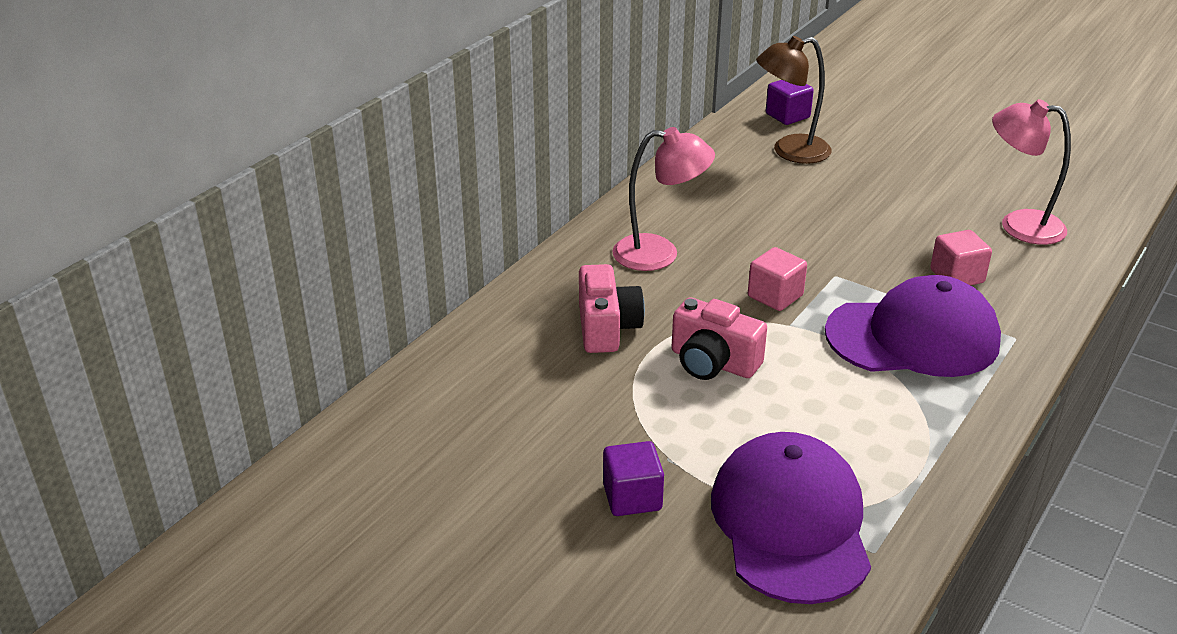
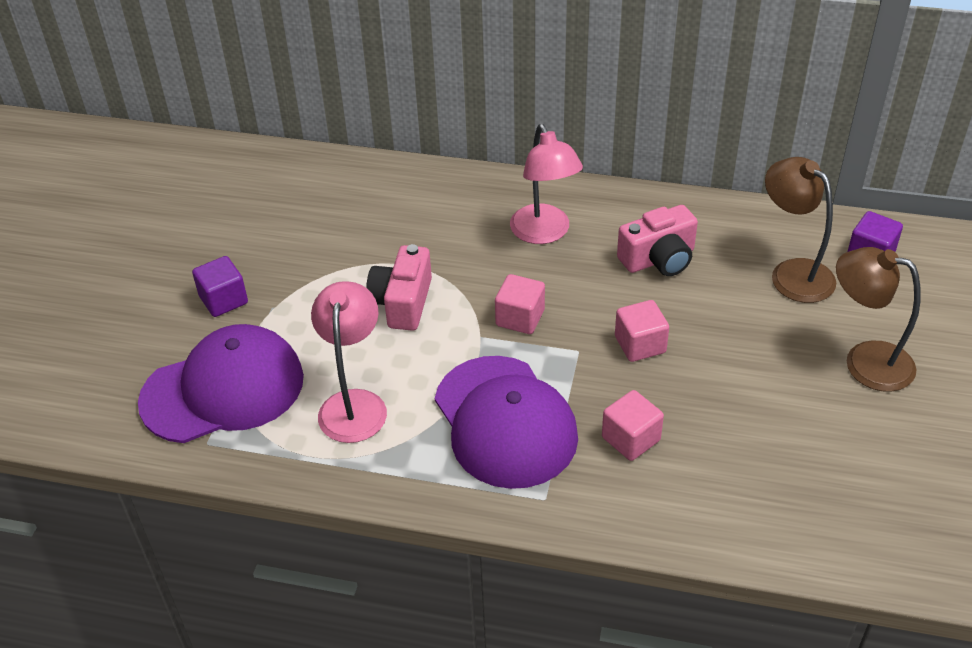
camera: 70 degrees right, 10 degrees up
(606, 328) = (419, 233): pink camera -> pink camera (659, 259)
(842, 242) = (640, 345): none -> pink cube
(907, 152) = (865, 361): none -> brown lamp
(1019, 225) = (770, 477): pink lamp -> pink lamp (354, 404)

